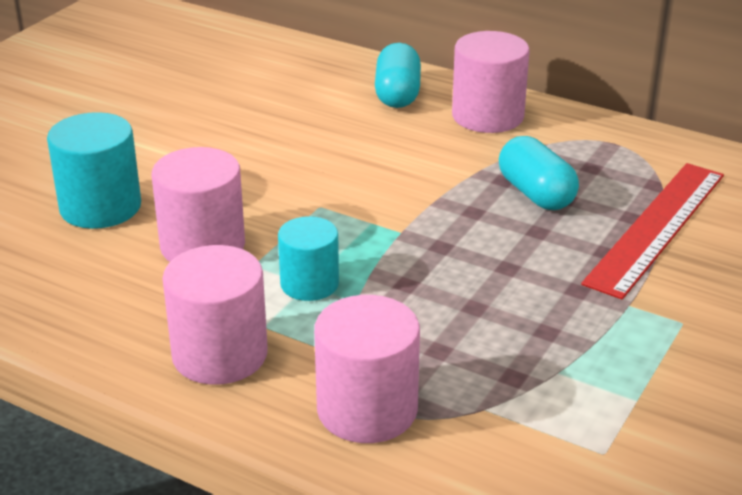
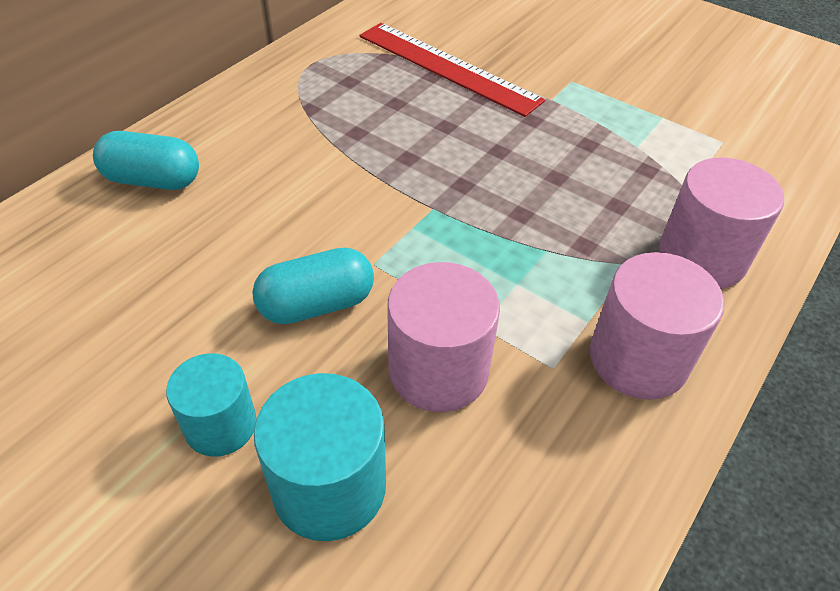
camera: 85 degrees left, 15 degrees up
(309, 284) = (518, 281): turquoise cylinder -> turquoise cylinder (221, 425)
(487, 116) = (231, 125): pink cylinder -> none
(536, 194) = (384, 118): turquoise capsule -> turquoise capsule (316, 304)

